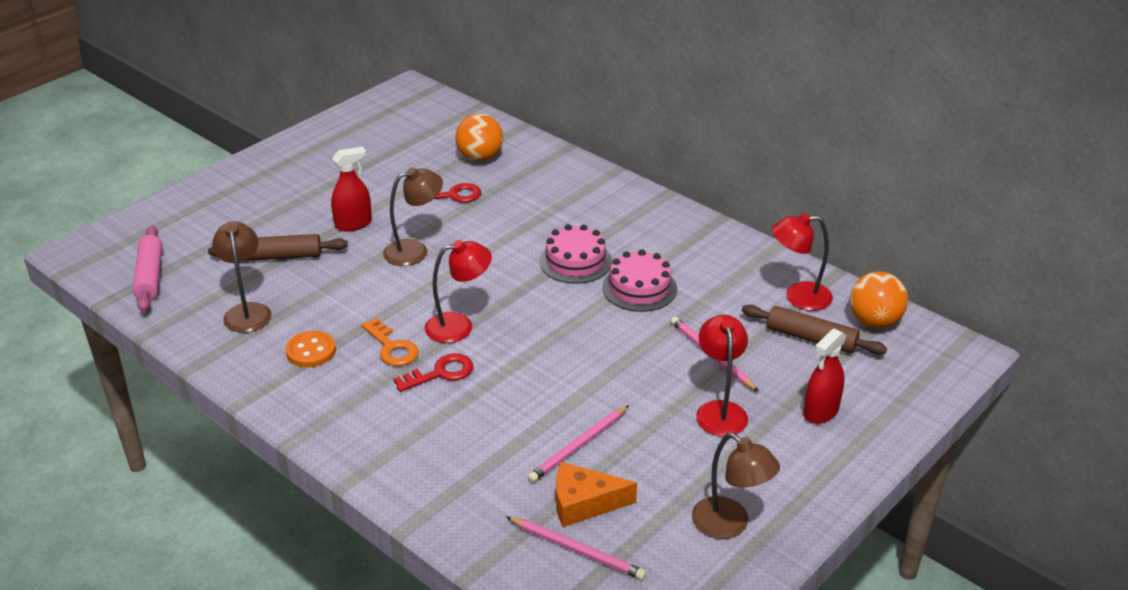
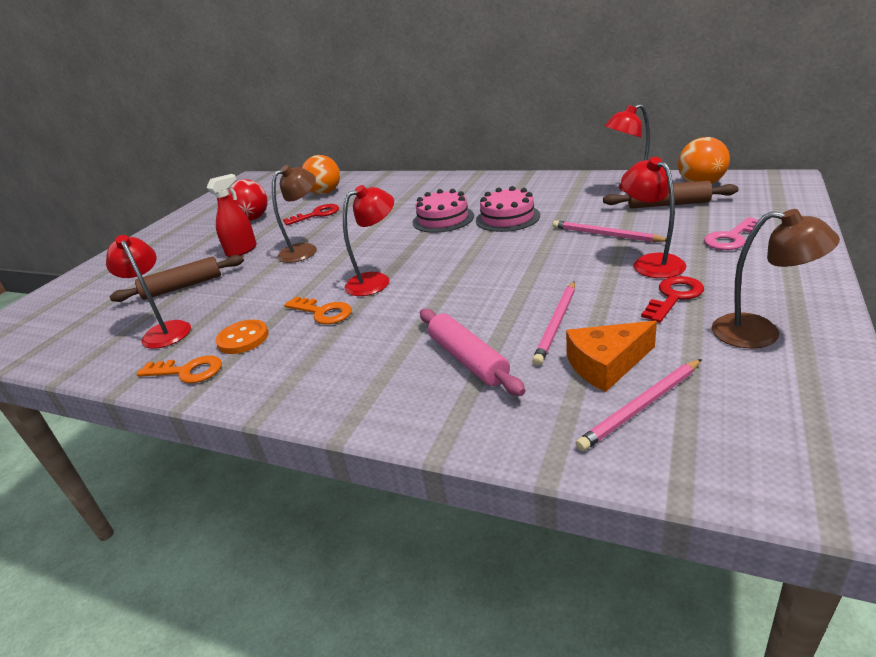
camera: 15 degrees left, 5 degrees down
(150, 276) = (55, 335): pink rolling pin -> pink rolling pin (468, 359)
(247, 311) = (164, 330): brown lamp -> red lamp
(253, 370) = (188, 371): none -> orange key
(384, 173) = (252, 219): none -> red ball
(441, 373) = (382, 315): red key -> red key (674, 297)
(577, 550) = (641, 407): pink pencil -> pink pencil turned 135 degrees clockwise
(821, 412) = (731, 238): red spray bottle -> pink key

